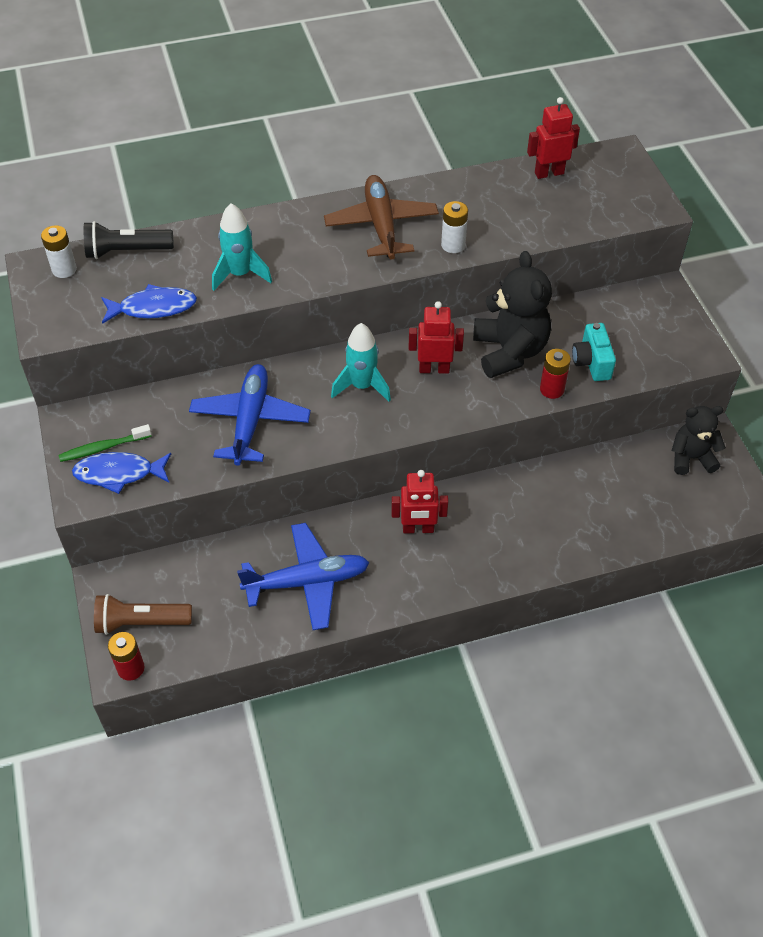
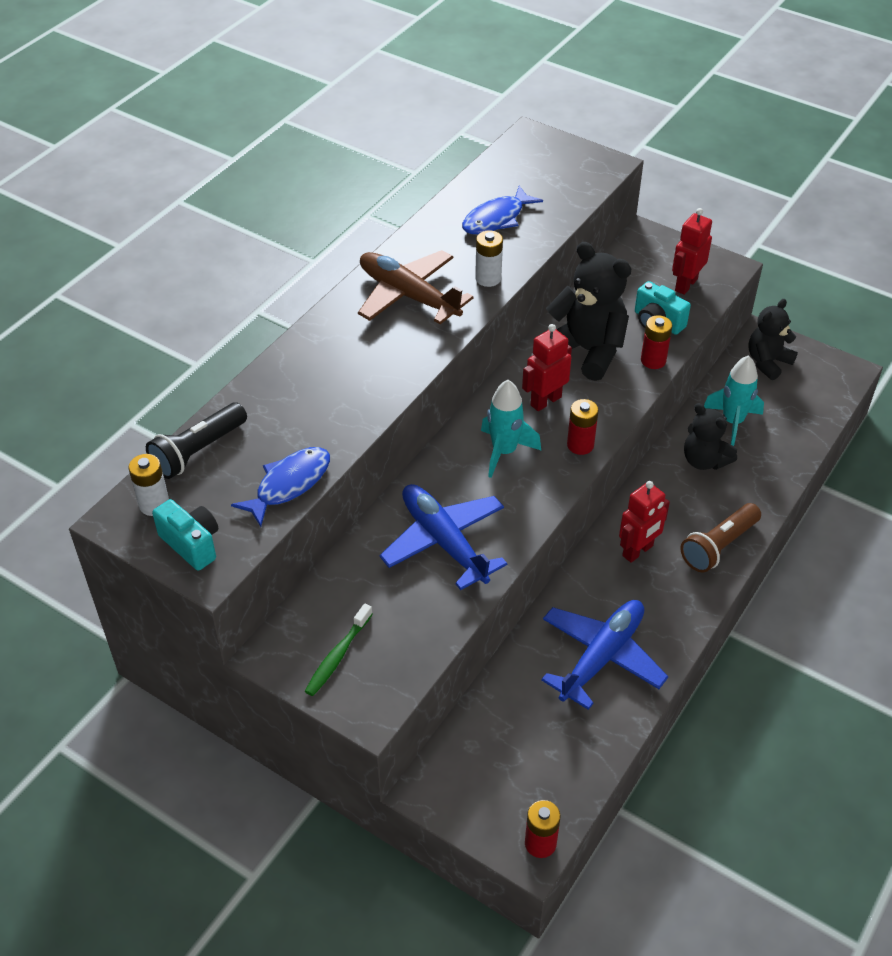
camera: 40 degrees left, 5 degrees down
(56, 308) = (192, 544): none -> turquoise camera
(119, 474) = (380, 667): blue fish -> blue fish (496, 219)
(140, 622) = (502, 798): brown flashlight -> brown flashlight (719, 546)
(240, 274) = (334, 407): turquoise rocket -> turquoise rocket (732, 422)
(421, 416) = (580, 445): none -> red battery
(546, 498) = (704, 460): none -> black teddy bear
(549, 173) = (493, 180): red robot -> red robot (685, 285)

